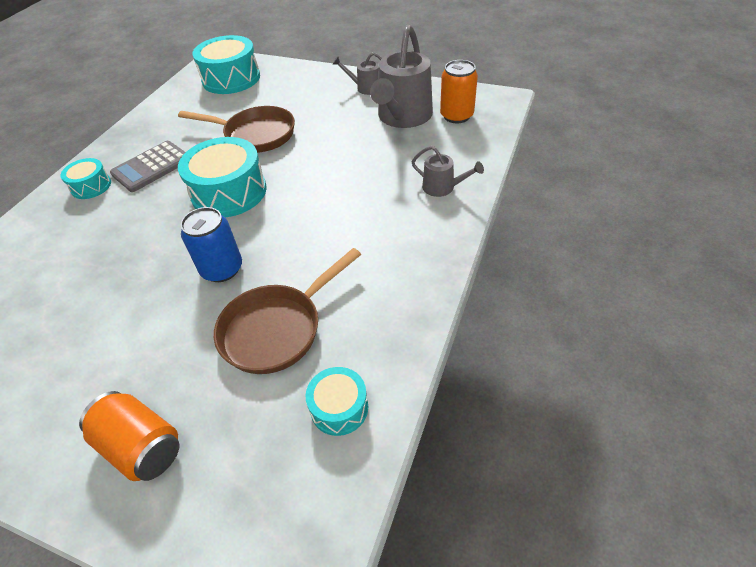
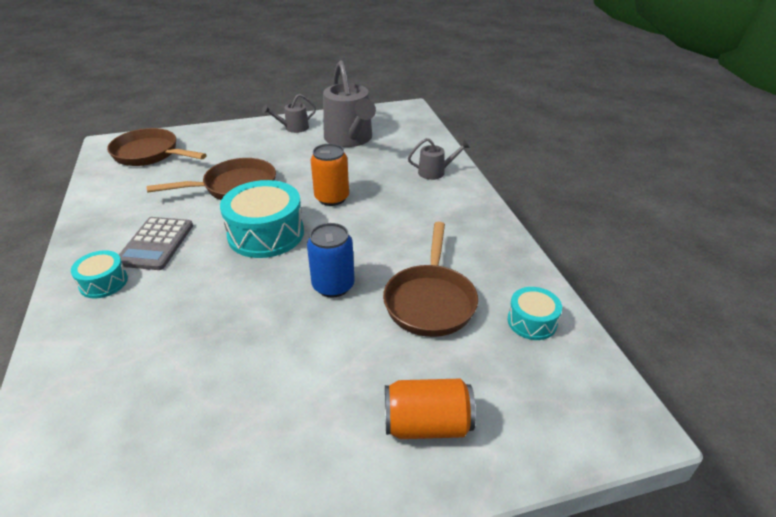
camera: 40 degrees left, 10 degrees down
(231, 79) = (150, 154): turquoise drum -> brown pan
(456, 116) = (389, 127): orange can -> orange can (332, 198)

